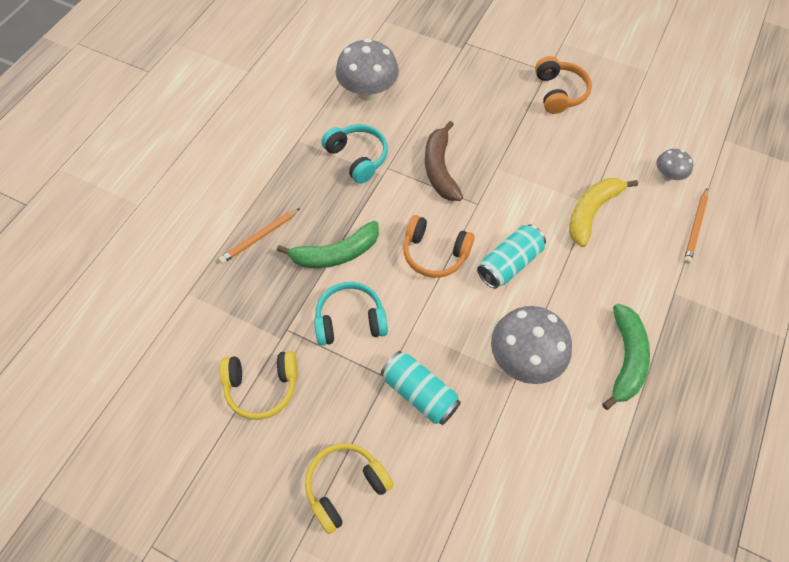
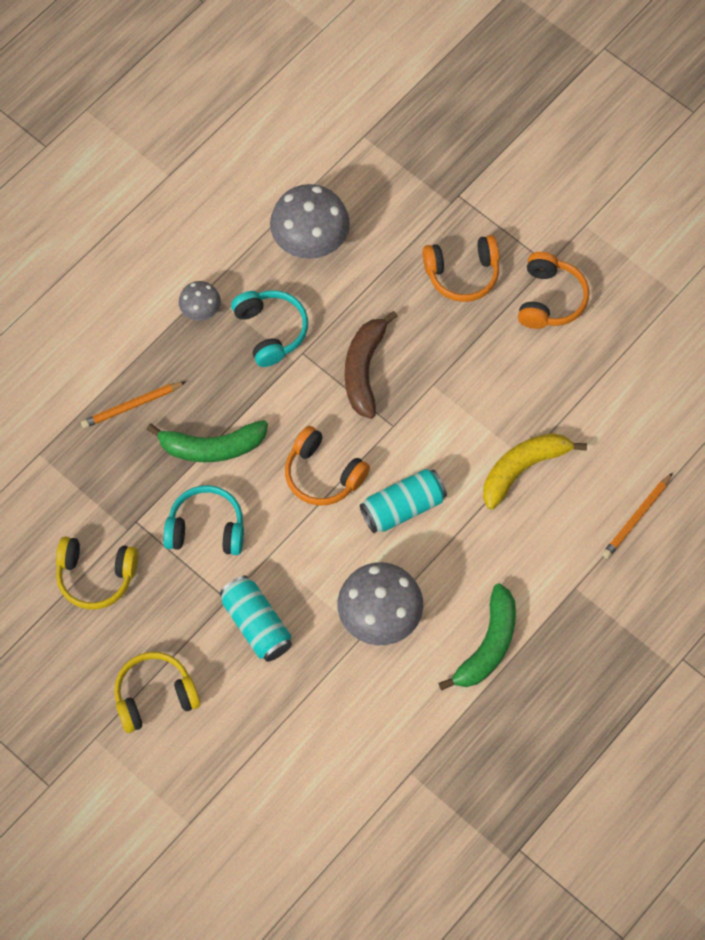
camera: 15 degrees right, 5 degrees up
(489, 90) = (462, 274): none -> orange headphones
(668, 175) = (635, 445): grey mushroom -> grey mushroom (201, 310)

